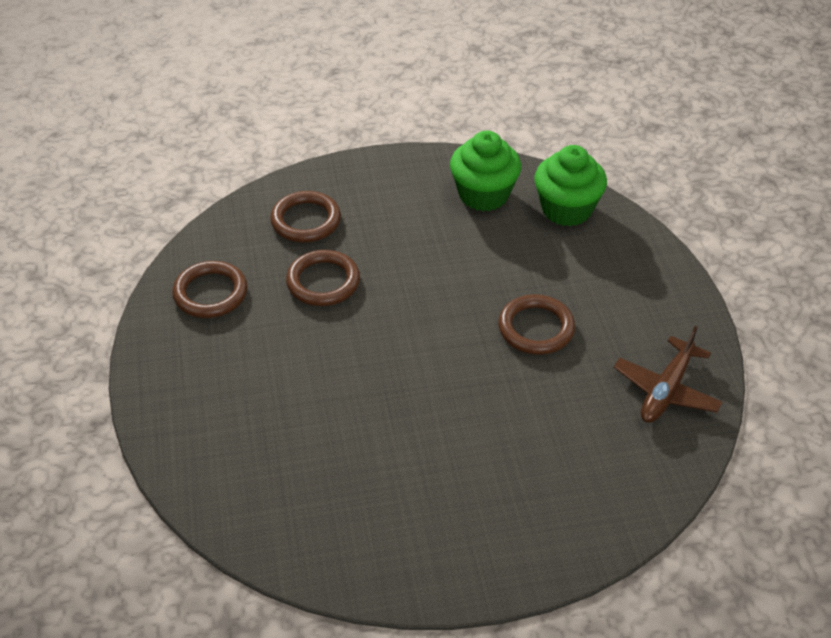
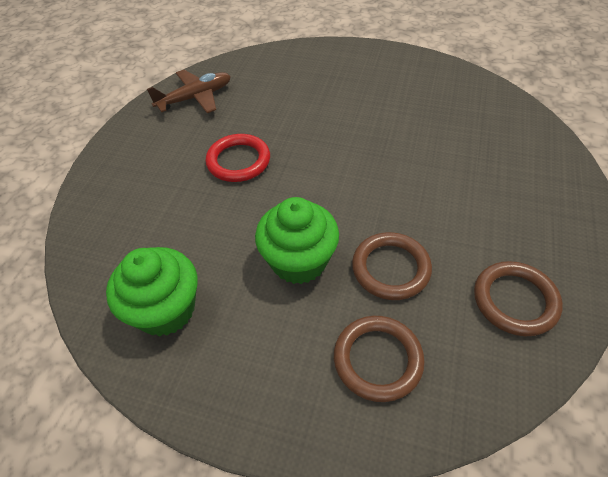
camera: 150 degrees left, 5 degrees up
(536, 328) = (238, 161): brown ring -> red ring
(566, 209) = (109, 256): green cupcake -> green cupcake (299, 261)

